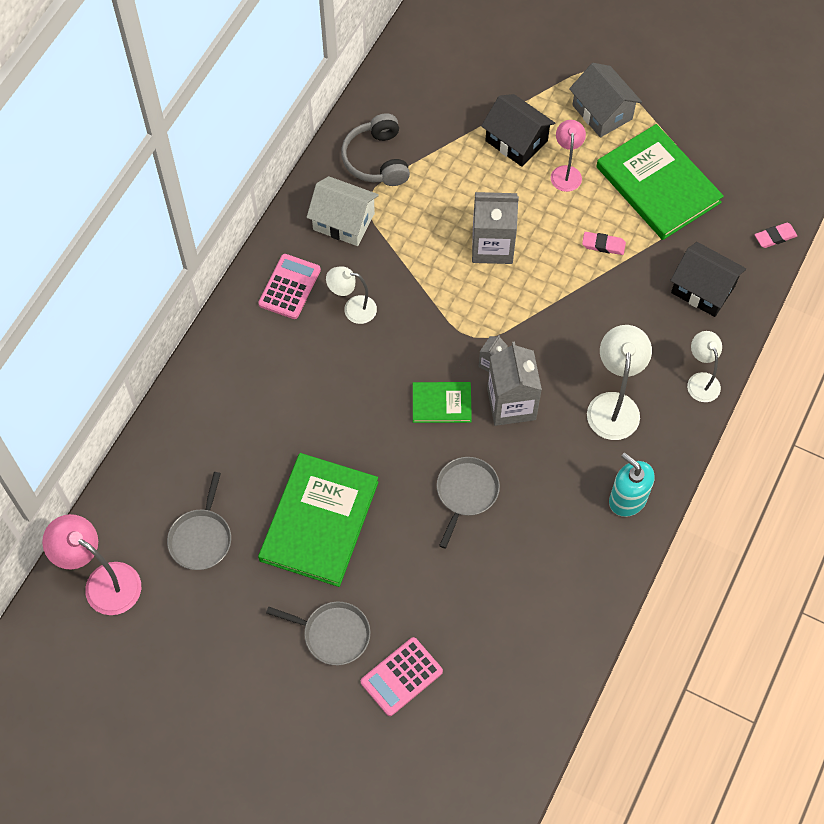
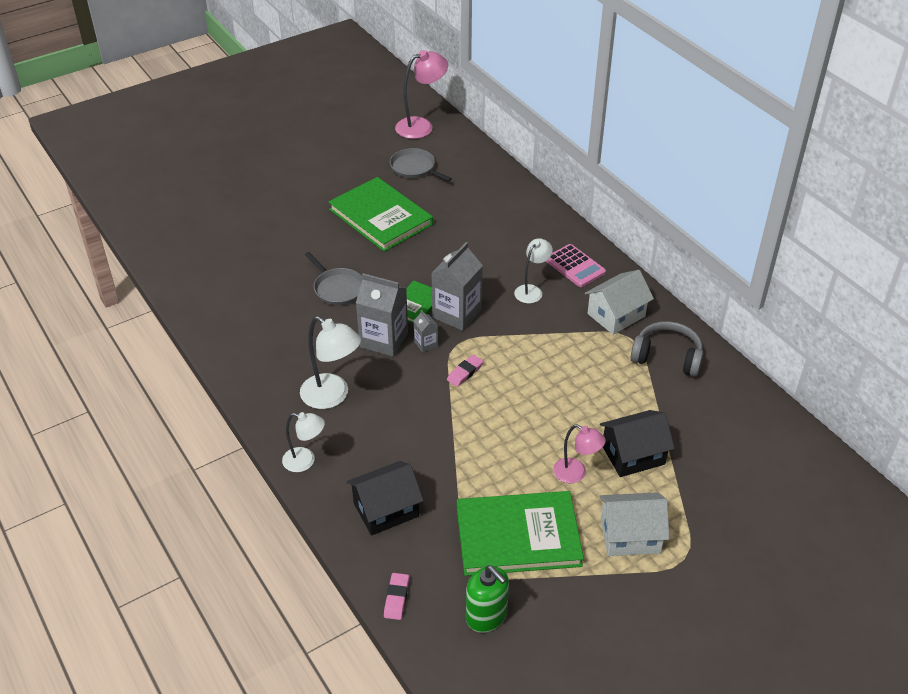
camera: 120 degrees right, 20 degrees down
(333, 634) = (302, 197): grey pan -> none
(401, 677) = (247, 213): pink calculator -> none
(492, 246) = (532, 390): grey carton -> grey carton (457, 314)
(602, 112) = (630, 536): grey house -> white house
(603, 245) = (482, 462): pink eraser -> pink eraser (465, 373)
(627, 499) = (254, 367): turquoise soap dispenser -> none
(744, 172) = (486, 616): none -> green soap dispenser

